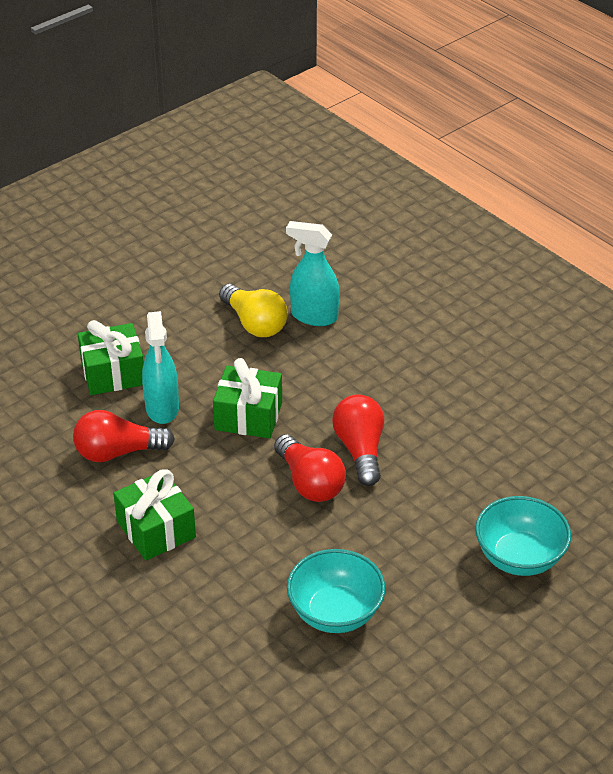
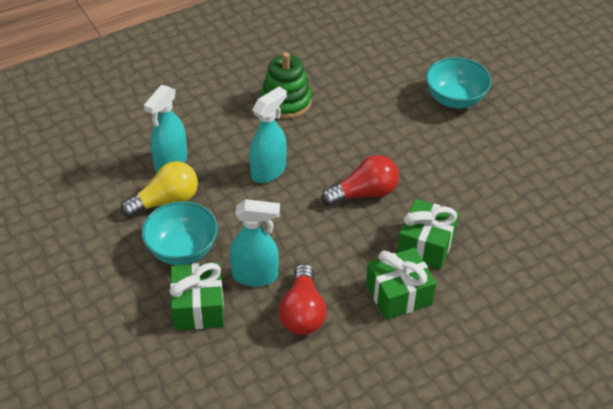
camera: 80 degrees left, 5 degrees up
(248, 416) = (280, 220): green gift -> green gift (426, 245)
(323, 395) = (268, 171): none -> turquoise spray bottle
(335, 612) = (495, 198): turquoise bowl -> turquoise bowl (182, 250)
(360, 450) = (335, 160): red light bulb -> none
(449, 392) = (286, 102): none -> green stacking toy

